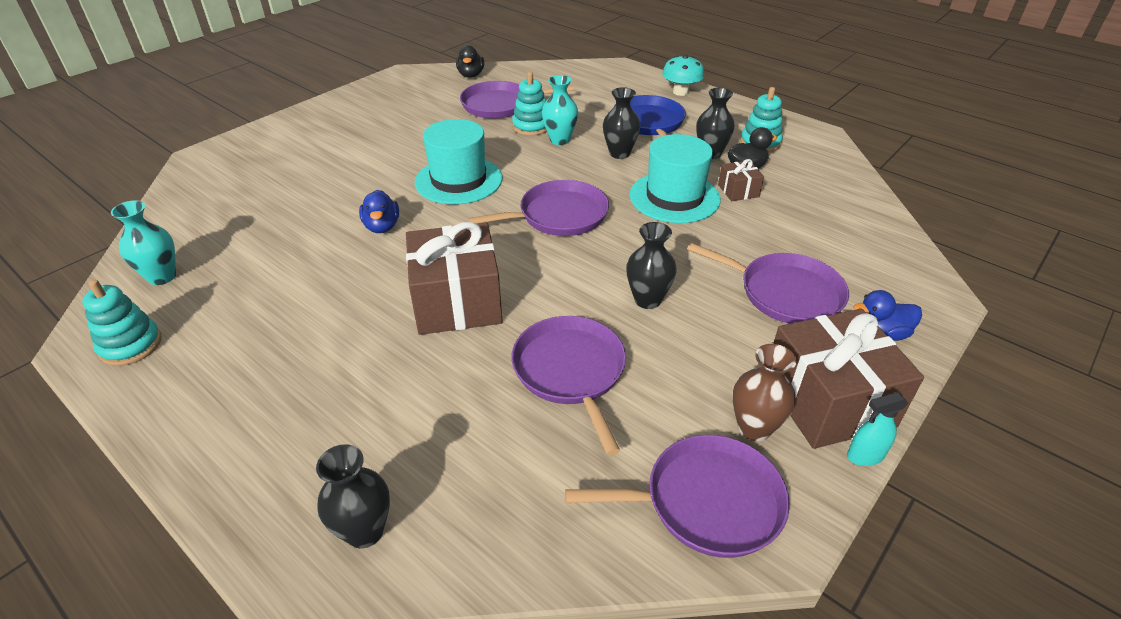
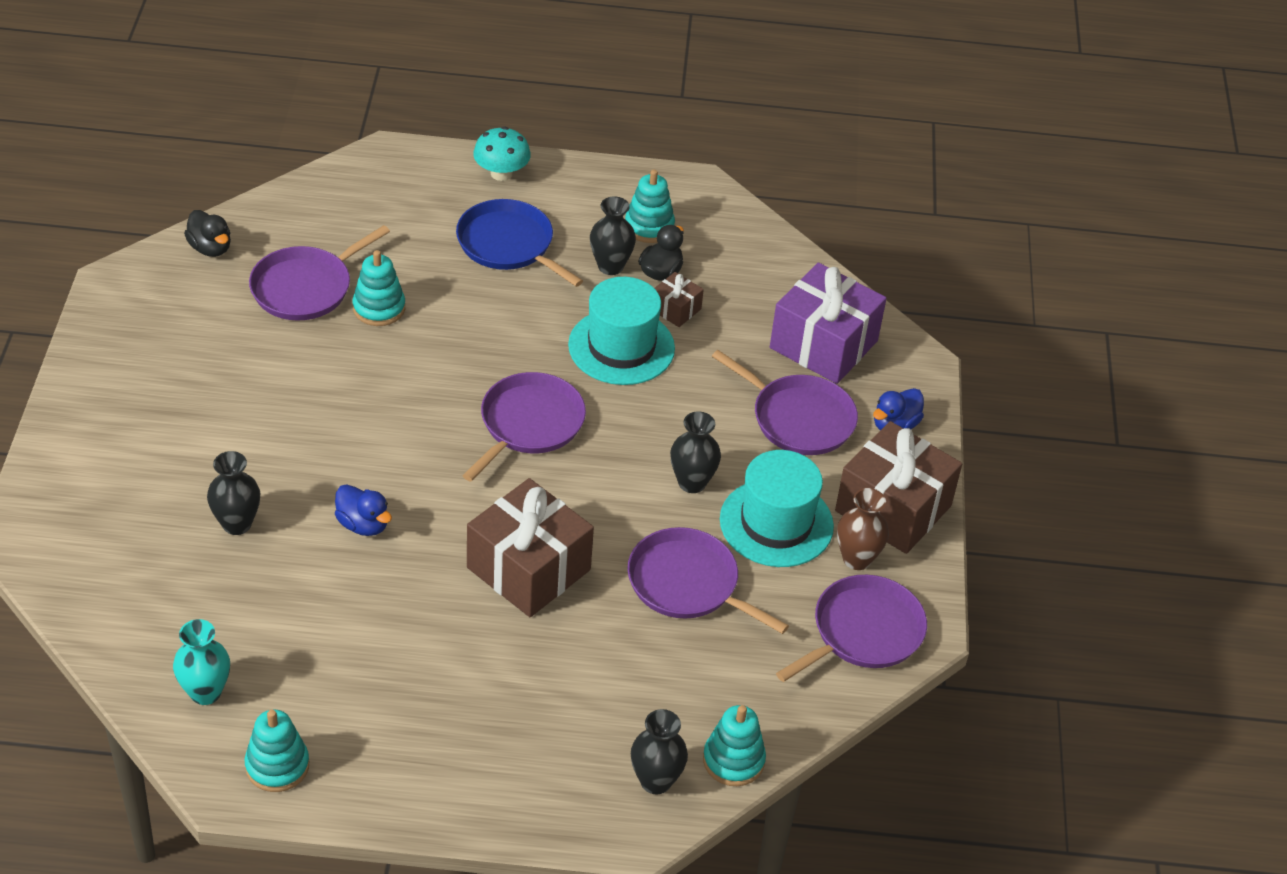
camera: 40 degrees left, 5 degrees up
(455, 558) = (733, 760): none -> turquoise stacking toy
(458, 180) = (378, 426): turquoise hat -> turquoise hat (776, 523)
(560, 140) = (431, 315): turquoise vase -> none
(619, 153) = (515, 308): black vase -> black vase (237, 524)
(785, 293) = (798, 418): purple pan -> purple pan turned 45 degrees clockwise
(850, 252) = (823, 344): none -> purple gift
(865, 456) = (942, 541): turquoise spray bottle -> none

